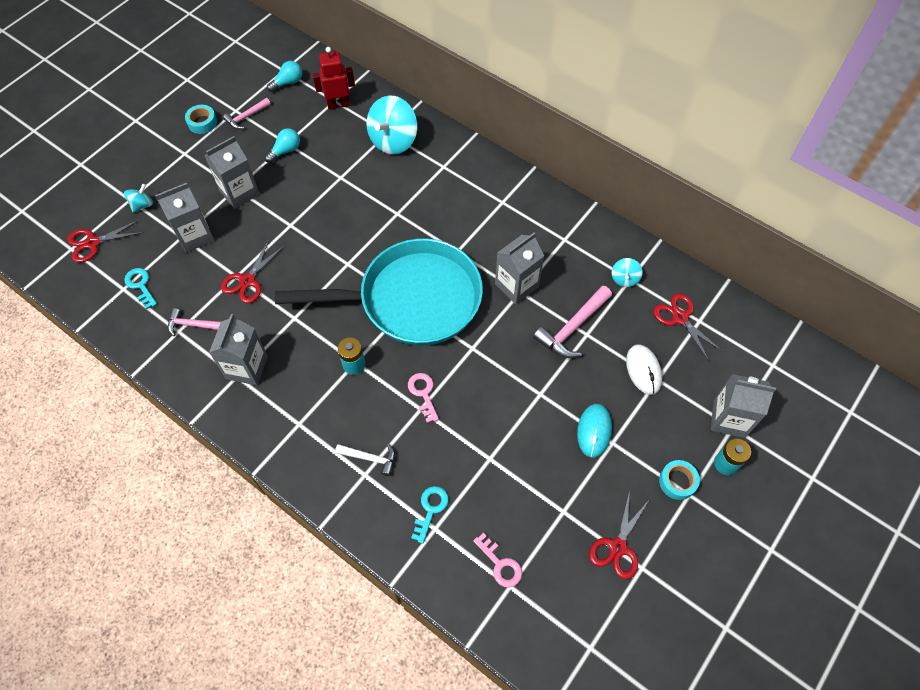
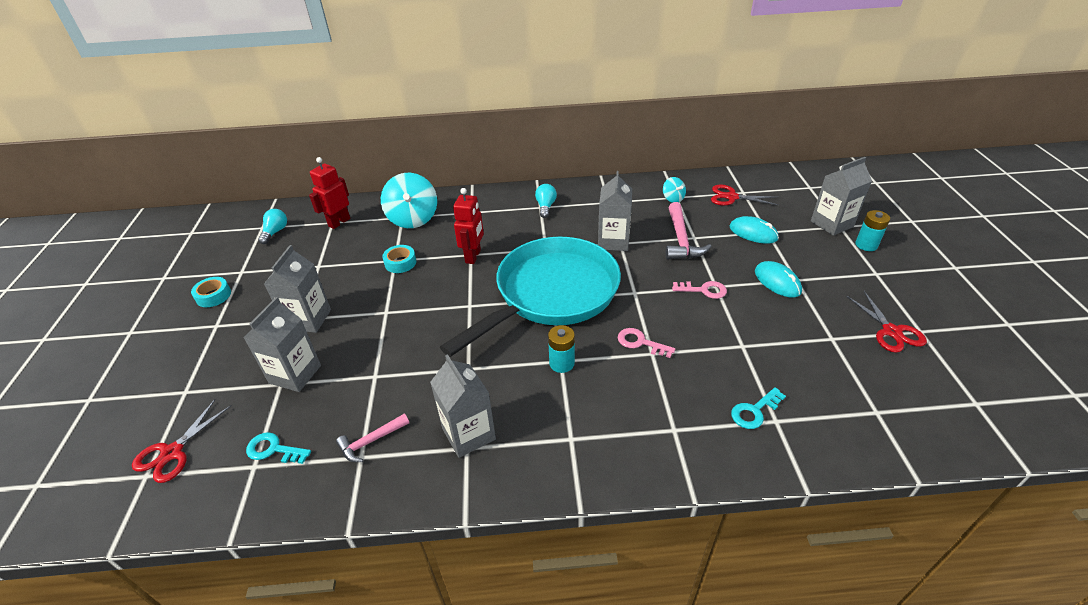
camera: 40 degrees left, 20 degrees down
(142, 205) = (206, 387): turquoise spinning top -> none
(246, 117) = (258, 270): pink hammer -> none
(247, 281) = (391, 372): red scissors -> none
(285, 151) = (323, 271): turquoise light bulb -> turquoise light bulb (545, 207)
(370, 458) = (662, 415): white hammer -> none
(397, 217) = (473, 256): none -> red robot
(430, 509) = (754, 411): turquoise key -> turquoise key turned 105 degrees counterclockwise
(500, 564) = (850, 404): pink key -> pink key (703, 290)
(643, 370) = (753, 233): white mouse -> turquoise mouse
(677, 481) = (860, 272): turquoise tape -> turquoise tape (400, 263)

